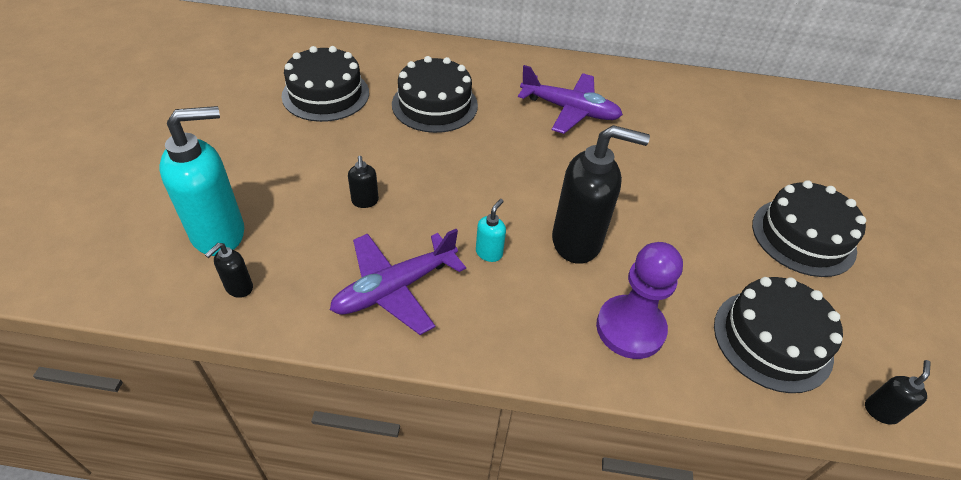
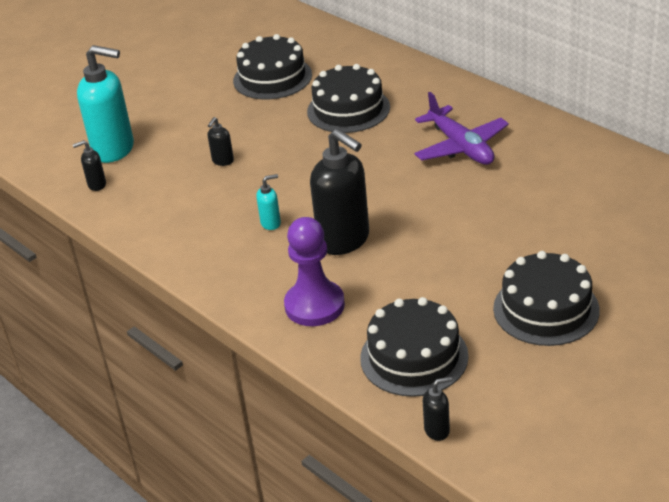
camera: 45 degrees right, 10 degrees down
(394, 288) = (185, 220): purple plane -> none

